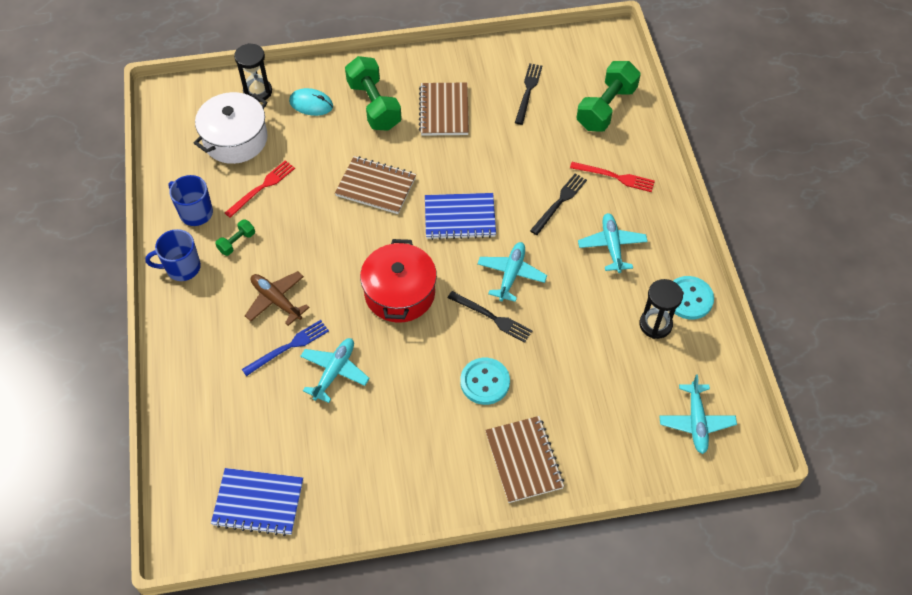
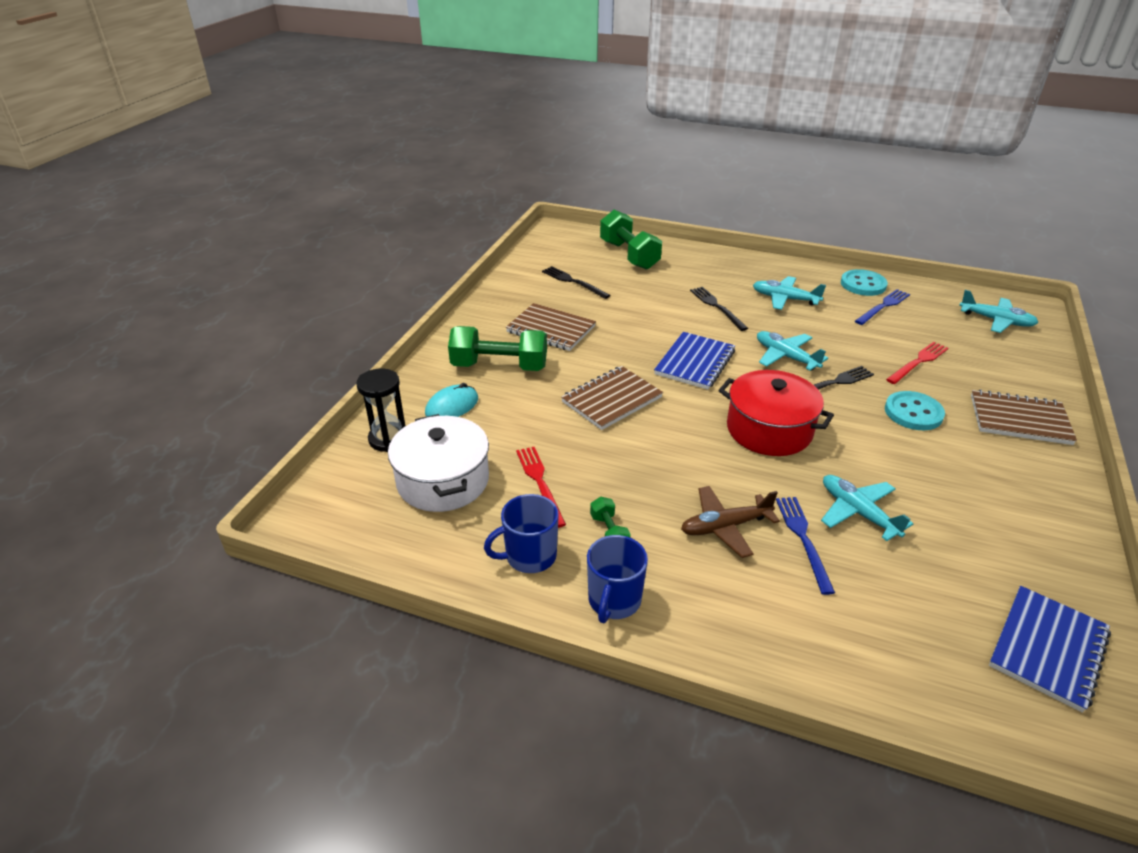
camera: 60 degrees left, 20 degrees down
(615, 177) = (709, 274): red fork -> red fork (918, 362)
(655, 324) = (883, 306): black hourglass -> blue fork

